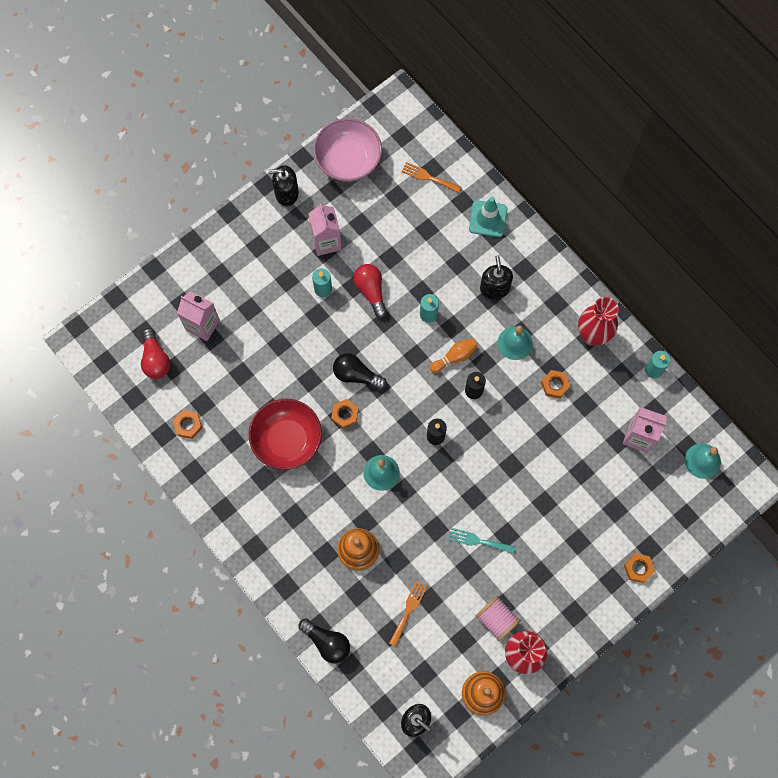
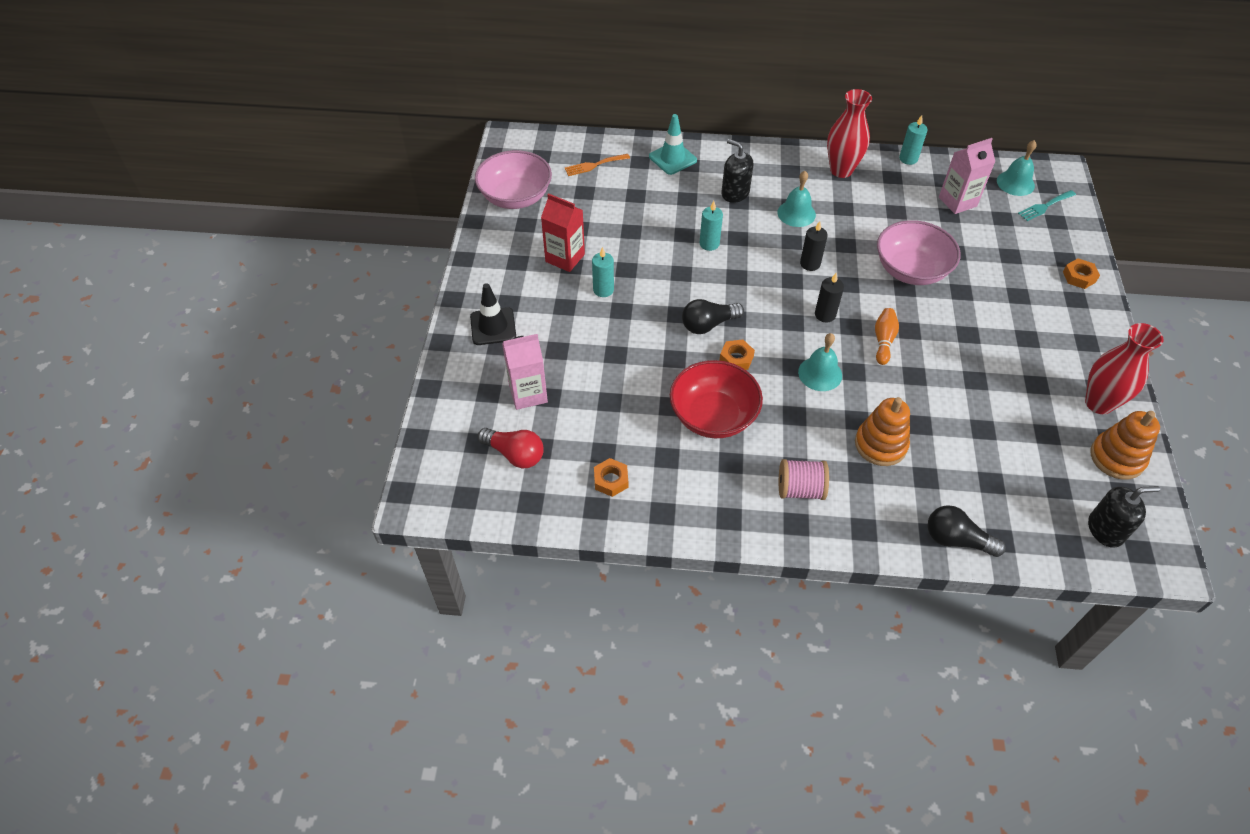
camera: 45 degrees left, 20 degrees down
(231, 256) = (493, 326): none -> black traffic cone
(286, 193) = (489, 251): black soap dispenser -> none
(326, 241) = (565, 258): pink carton -> red carton
(327, 642) = (956, 540): black light bulb -> black light bulb turned 150 degrees counterclockwise
(371, 291) = (644, 262): red light bulb -> none
(408, 610) = (979, 452): orange fork -> none
(454, 357) = (766, 255): orange bowling pin -> orange bowling pin (883, 341)
(478, 541) = (956, 356): turquoise fork -> turquoise fork (1045, 206)
(496, 619) = (1047, 396): pink spool -> pink spool (800, 489)
(532, 457) = (911, 270): none -> pink bowl
(555, 385) = (860, 216): orange nut -> none

